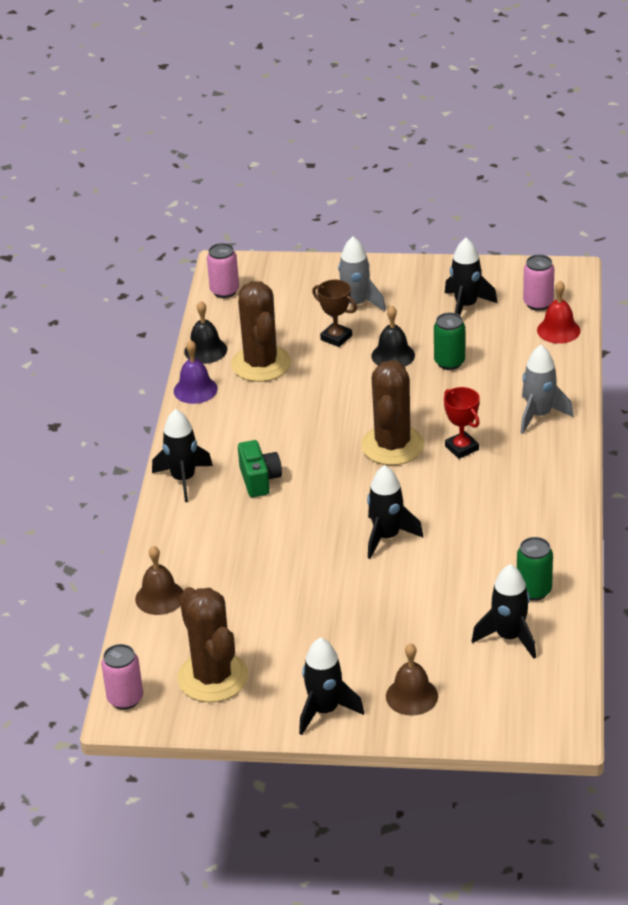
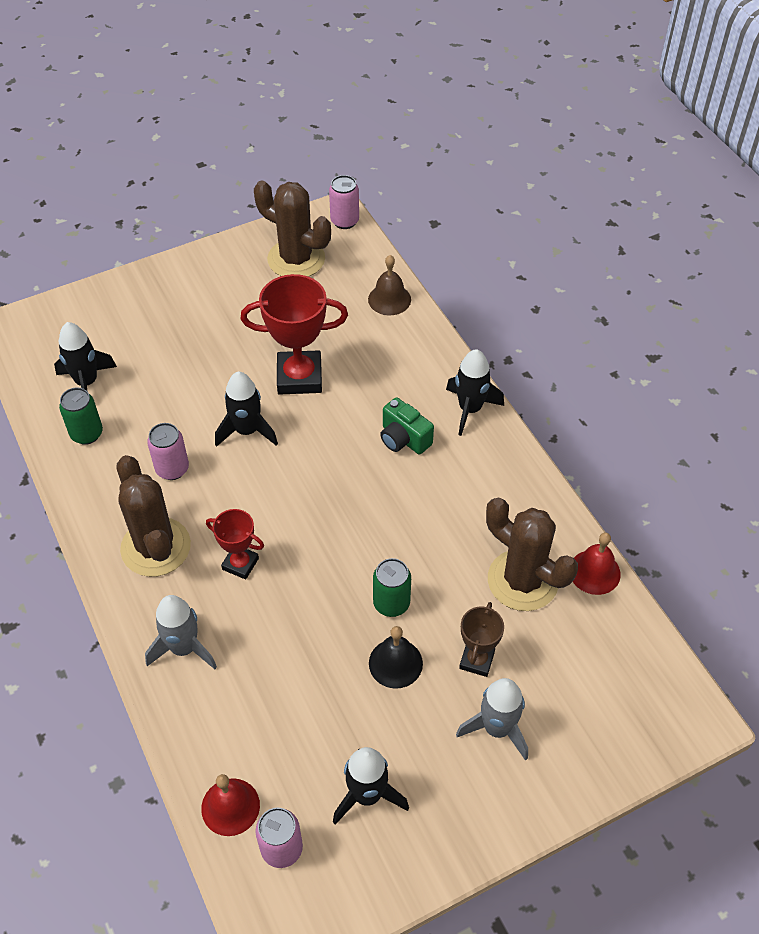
camera: 145 degrees right, 15 degrees up
(195, 390) = (555, 514): purple bell -> none
(205, 350) = (594, 572): black bell -> red bell
(224, 291) = (659, 674): pink can -> pink can (172, 469)
(305, 562) = (299, 377): none -> red trophy
(325, 711) = (196, 269): black rocket -> none
(336, 337) = (477, 660): brown trophy -> brown trophy turned 75 degrees counterclockwise
(392, 445) = (310, 535): brown cactus -> brown cactus (156, 547)
(411, 696) = (138, 305): brown bell -> none
(449, 362) = (327, 683): green can -> green can (391, 603)

